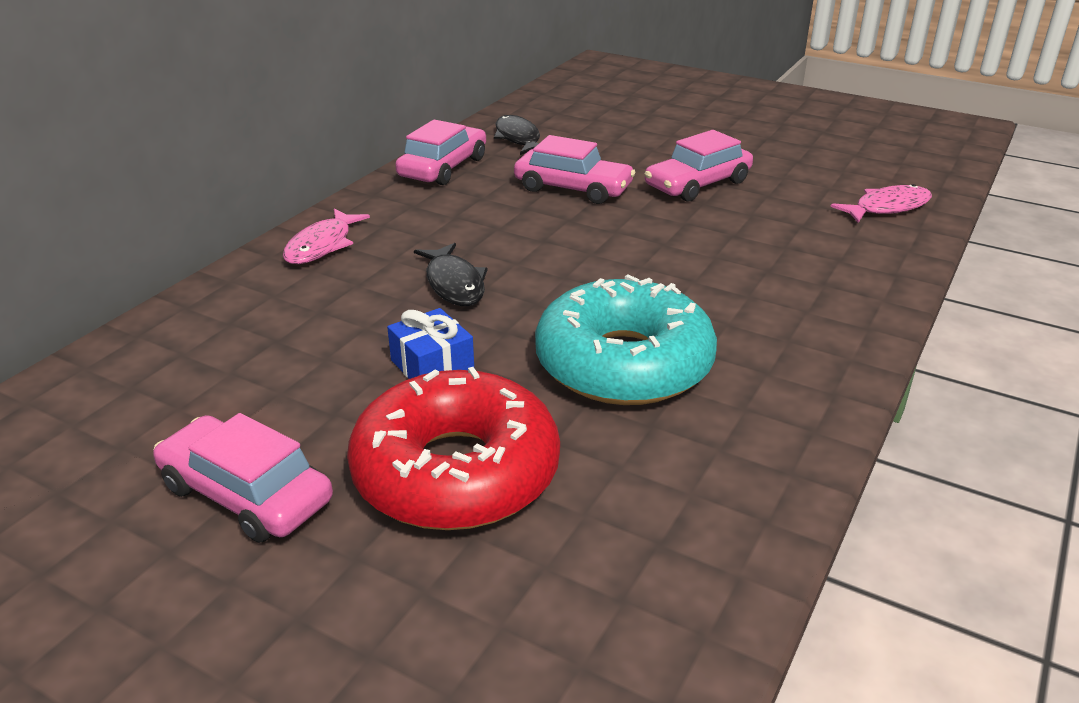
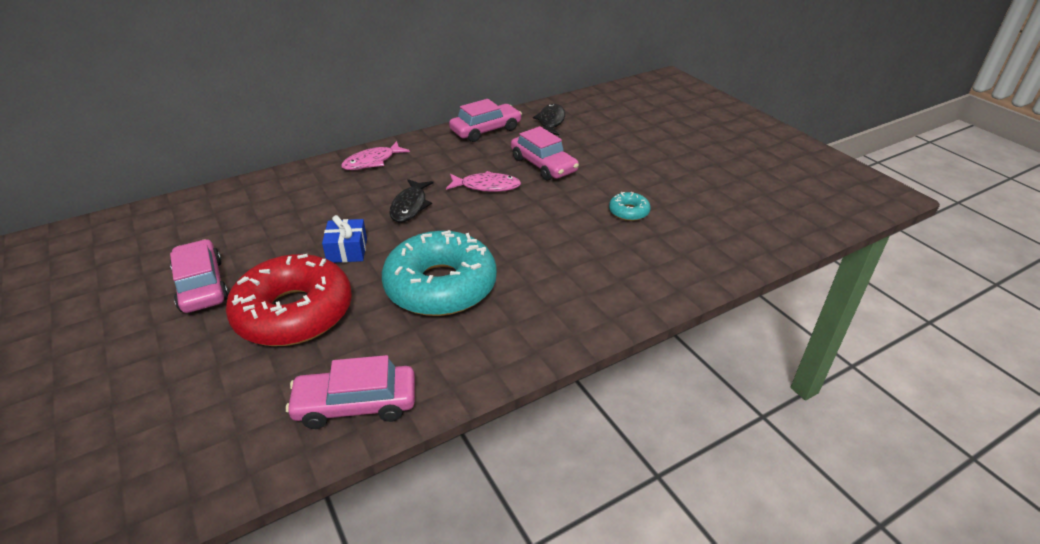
camera: 30 degrees right, 5 degrees up
(697, 184) = (624, 184): pink car -> pink car (356, 404)
(740, 211) = (628, 212): none -> turquoise donut
(887, 207) = (735, 240): pink fish -> pink fish (487, 186)

